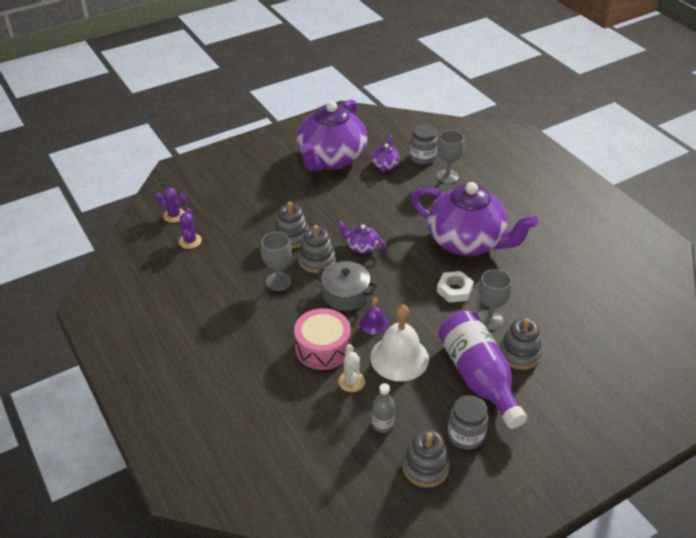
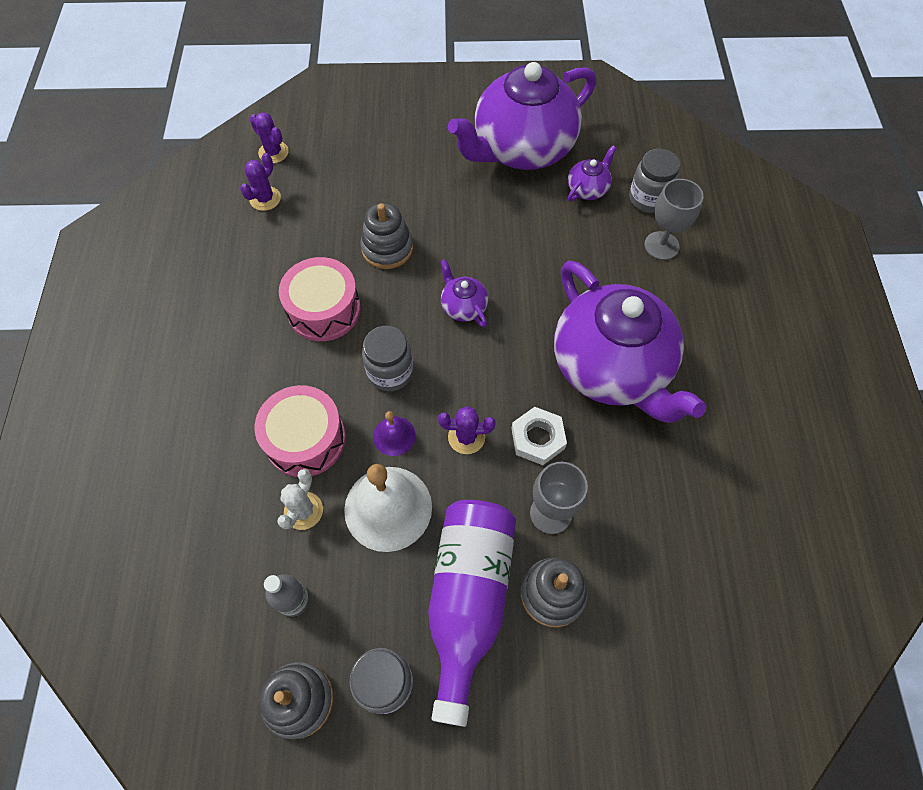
camera: 30 degrees right, 20 degrees up
(278, 281) = (324, 309): grey goblet -> pink drum
(316, 260) = (392, 300): grey stacking toy -> none
(345, 295) = (390, 372): grey pot -> grey jar
(415, 306) = (466, 437): none -> purple cactus

